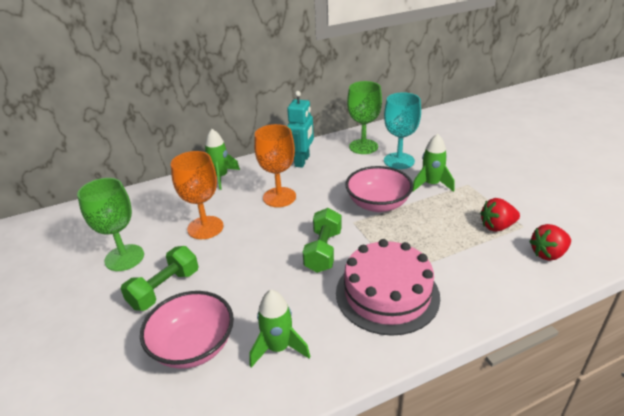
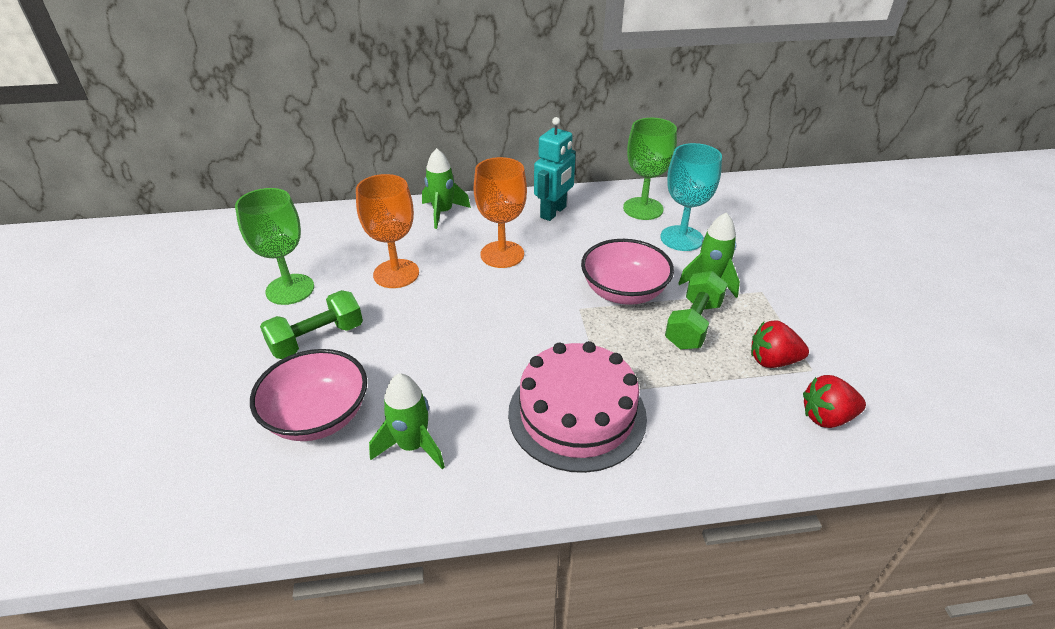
camera: 15 degrees right, 5 degrees up
(323, 251) = (523, 337): green dumbbell -> green dumbbell (693, 324)

